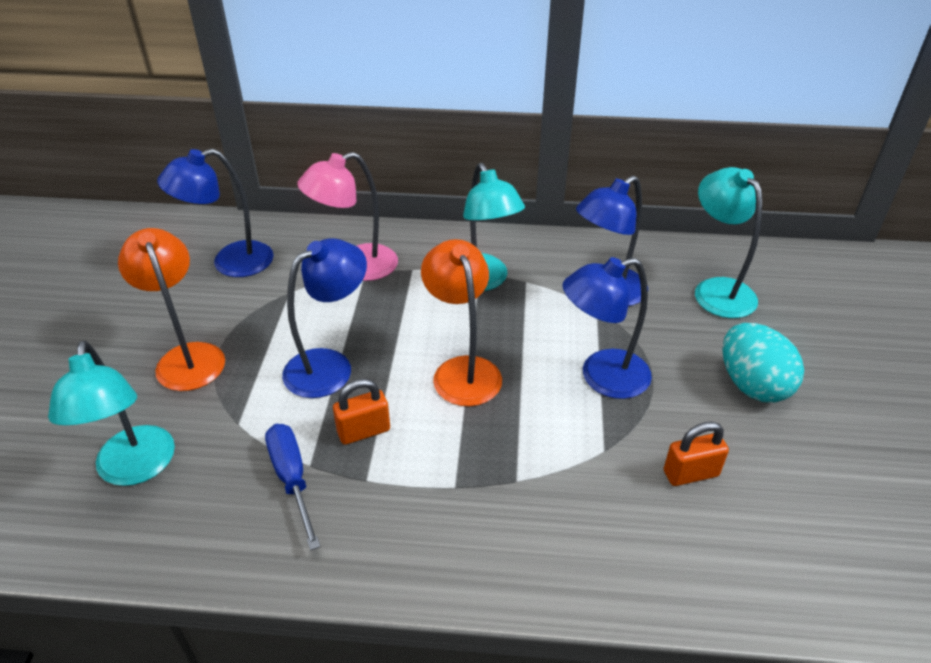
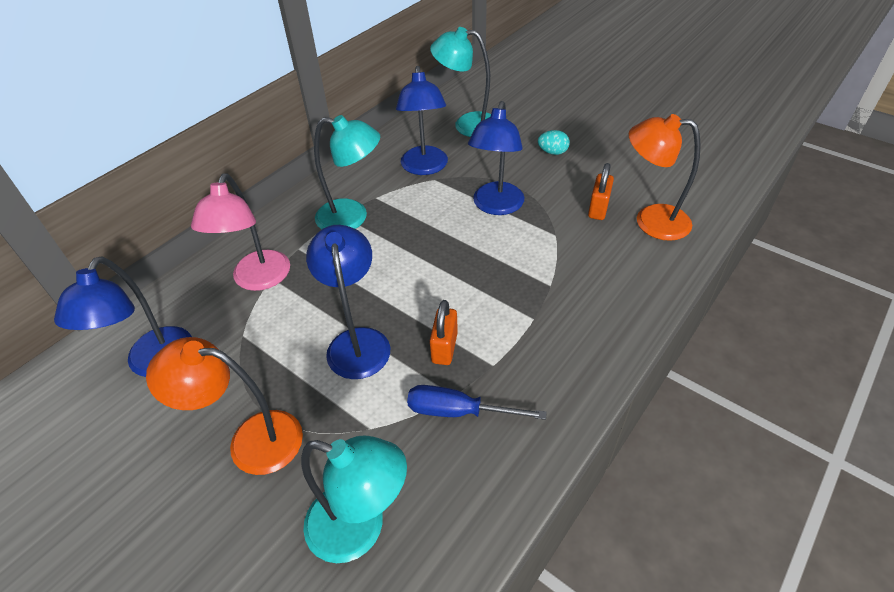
camera: 55 degrees left, 5 degrees up
(462, 370) = (431, 268): orange lamp -> orange lamp (650, 221)
(752, 385) = (552, 152): turquoise egg -> turquoise egg, size x0.52

